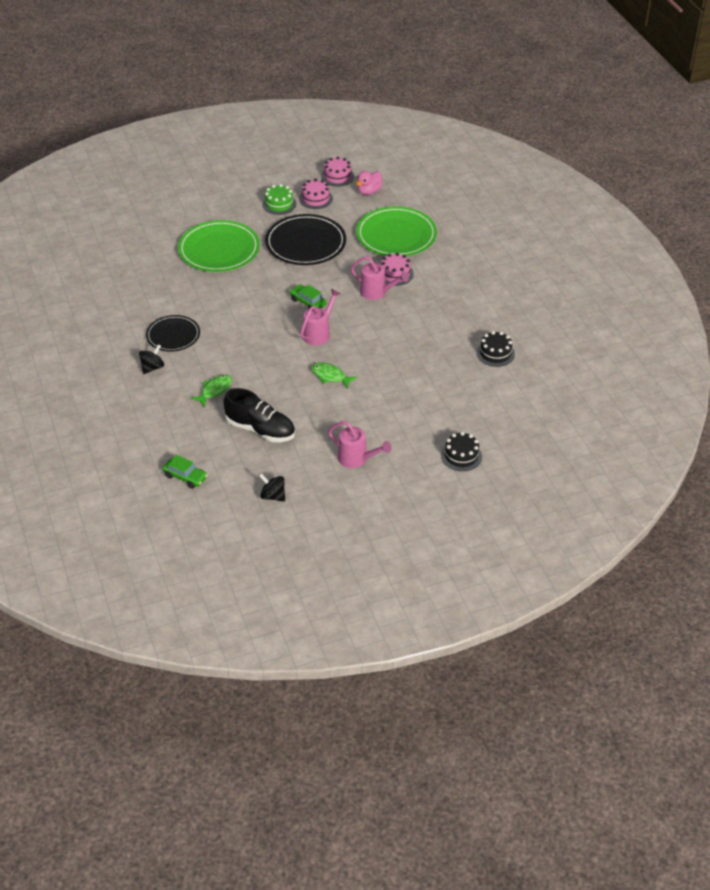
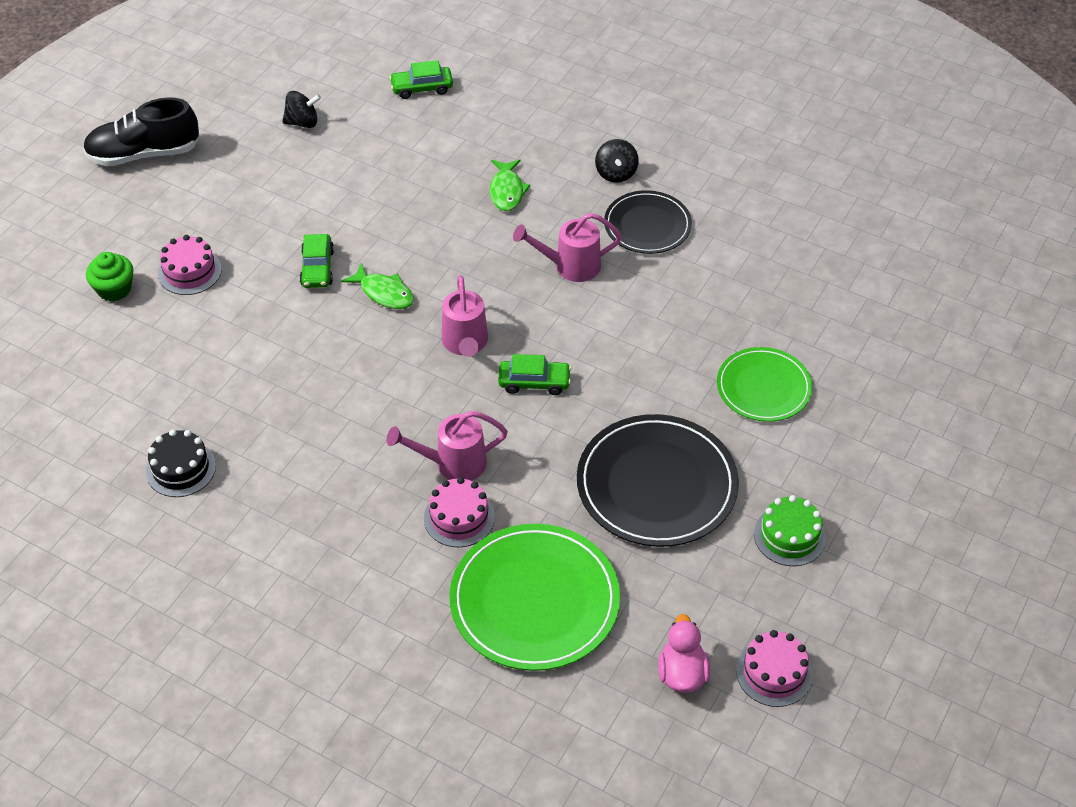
camera: 140 degrees right, 5 degrees up
(219, 249) = (763, 387): green plate -> green plate, size x0.62
(260, 429) = (397, 180): black shoe -> black shoe (144, 154)
(315, 198) = (748, 590): pink cake -> pink cake (189, 271)
(330, 376) = (384, 293): green fish -> green fish turned 45 degrees clockwise
(349, 407) = (317, 268): none -> green car
(357, 459) = (245, 212): pink watering can -> pink watering can (570, 266)
(461, 456) = (114, 289): black cake -> green cupcake

